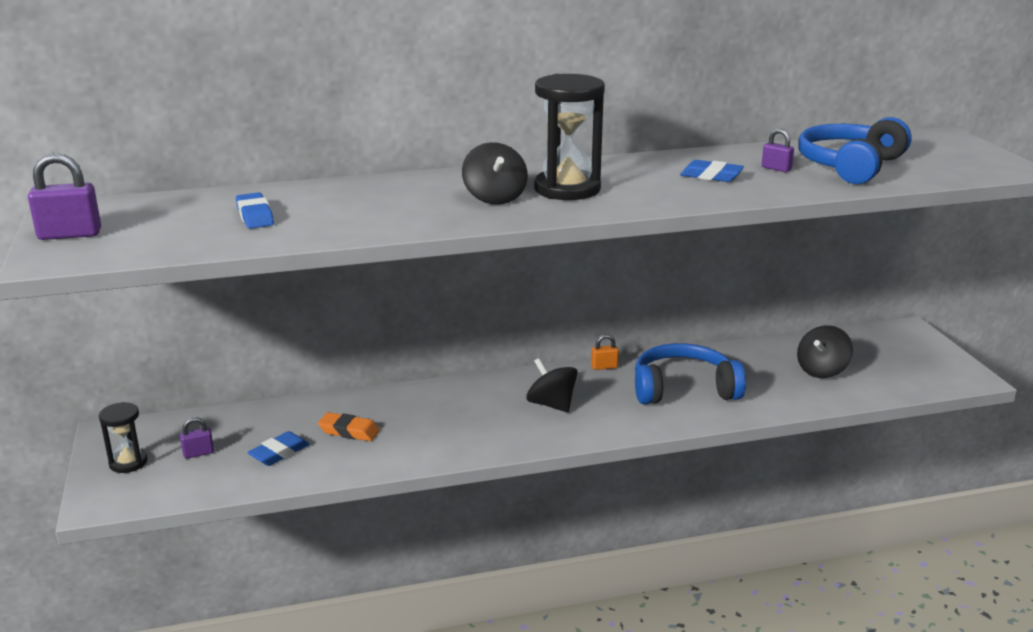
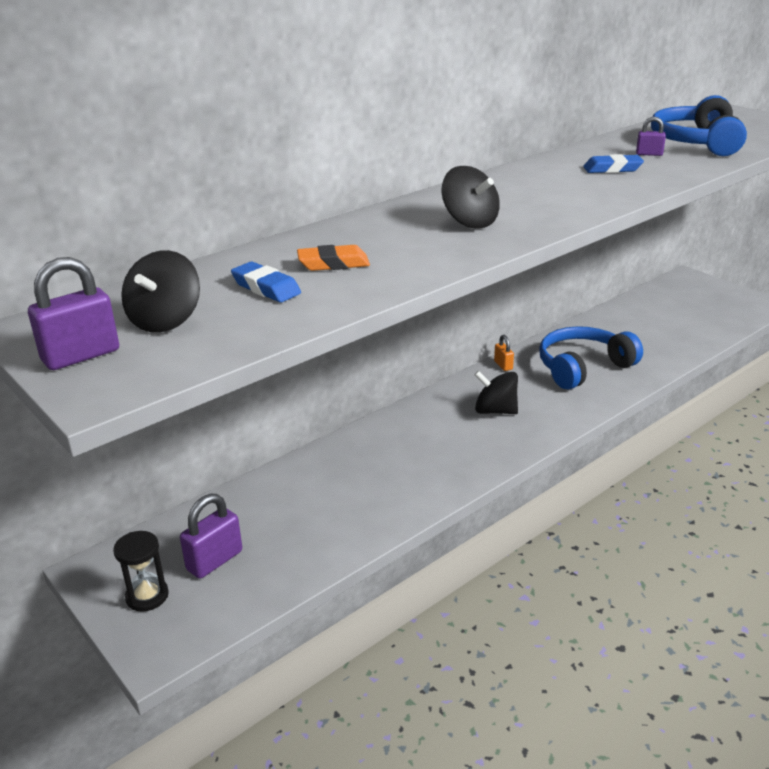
camera: 25 degrees left, 5 degrees up
(198, 453) = (214, 560): purple padlock -> purple padlock, size x1.75
(279, 453) = (298, 533): blue eraser -> none
(349, 431) = (344, 490): orange eraser -> orange eraser (333, 264)
(567, 189) = (518, 202): black hourglass -> none
(604, 367) = (503, 365): orange padlock -> orange padlock turned 75 degrees counterclockwise
(822, 370) = (664, 324): black spinning top -> black spinning top (165, 321)

